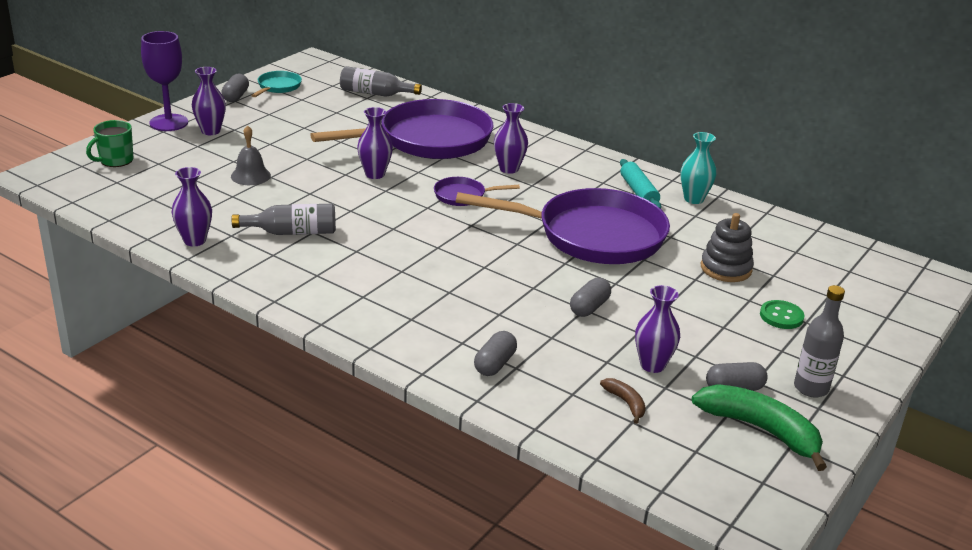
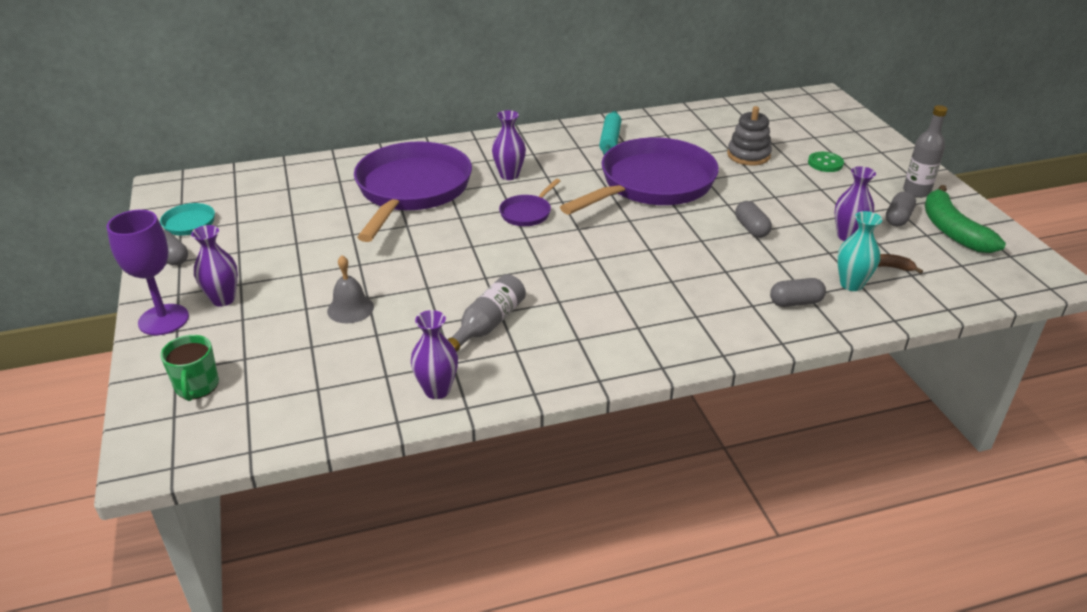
camera: 50 degrees left, 5 degrees up
(375, 94) = (287, 181): grey bottle -> none
(375, 174) = (437, 240): purple vase -> none
(495, 364) = (795, 302): grey capsule -> grey capsule turned 75 degrees counterclockwise
(638, 192) = (610, 140): turquoise rolling pin -> turquoise rolling pin turned 75 degrees clockwise
(693, 199) = (644, 125): turquoise vase -> turquoise vase (851, 284)
(761, 430) = (952, 230): green banana -> green banana turned 90 degrees counterclockwise

